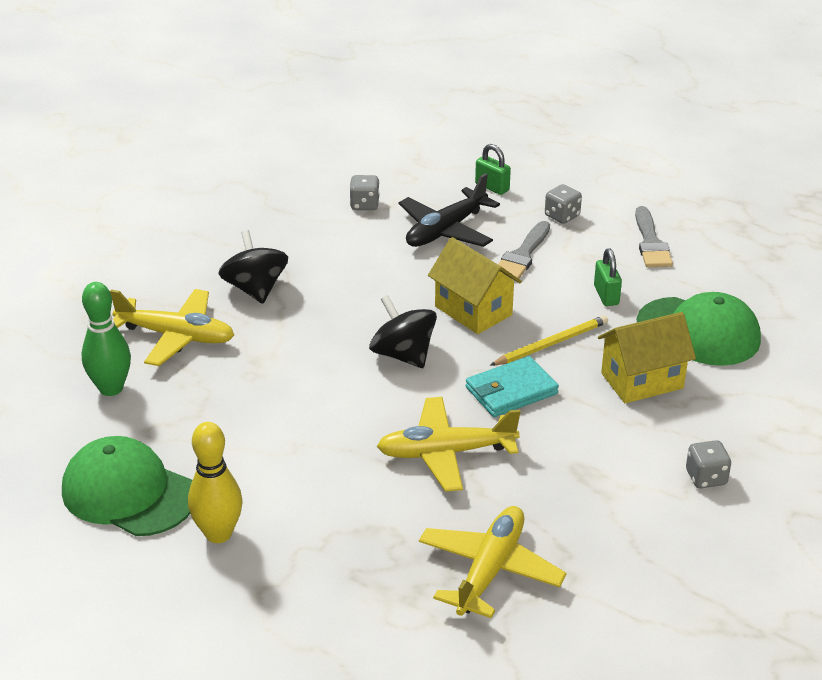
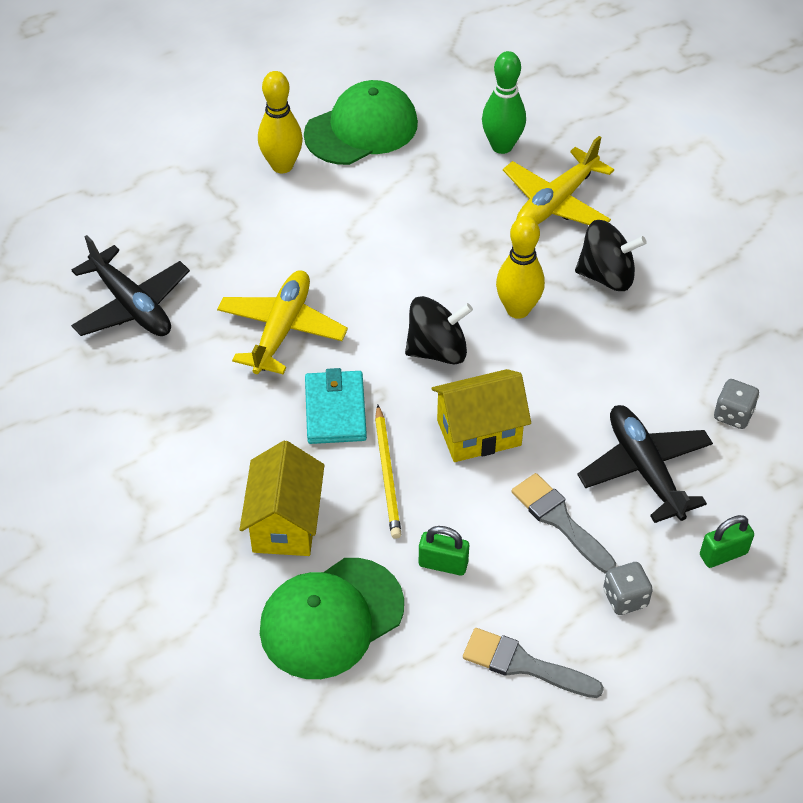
camera: 115 degrees right, 15 degrees up
(326, 325) = (518, 309): none -> yellow bowling pin
(490, 570) = (132, 305): yellow plane -> black plane
(706, 478) = (125, 502): grey dice -> none

